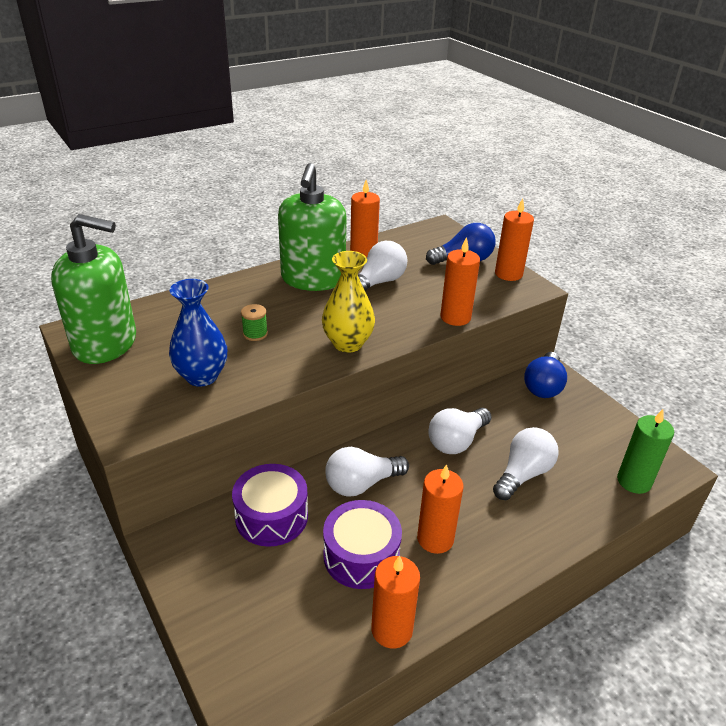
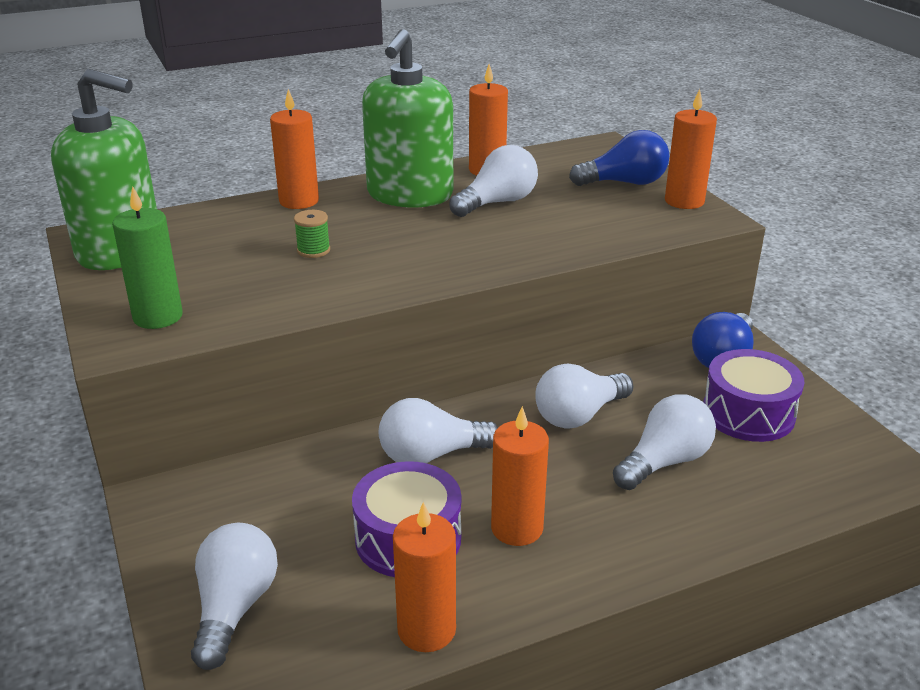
camera: 10 degrees right, 5 degrees down
(202, 376) = (229, 292): blue vase -> none
(249, 628) = (234, 608): none -> white light bulb
(271, 516) = (299, 482): purple drum -> purple drum (748, 413)
(348, 343) = (433, 267): yellow vase -> none
(455, 317) = (592, 246): orange candle -> orange candle (299, 201)
(634, 481) = (829, 484): green candle -> green candle (158, 317)

